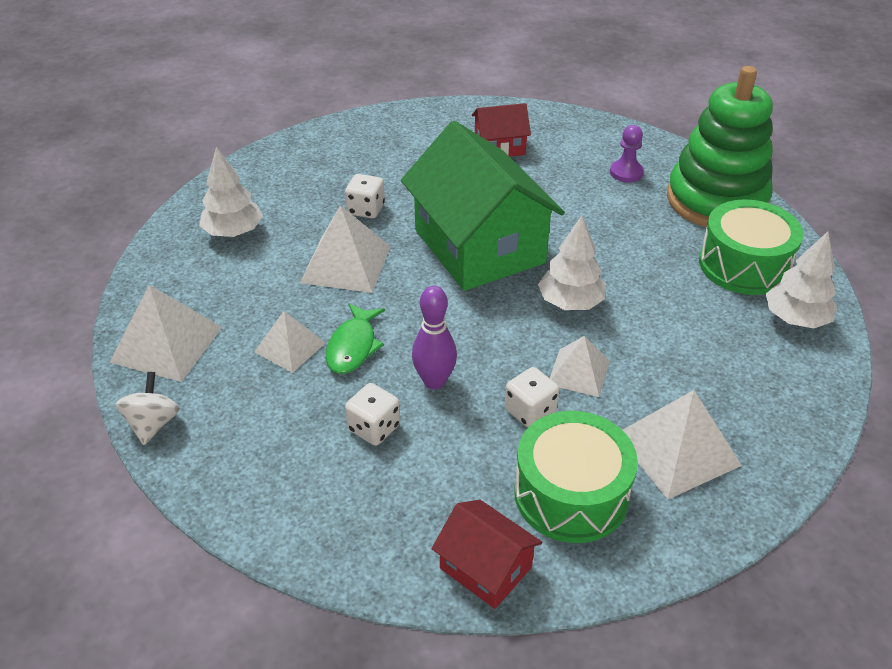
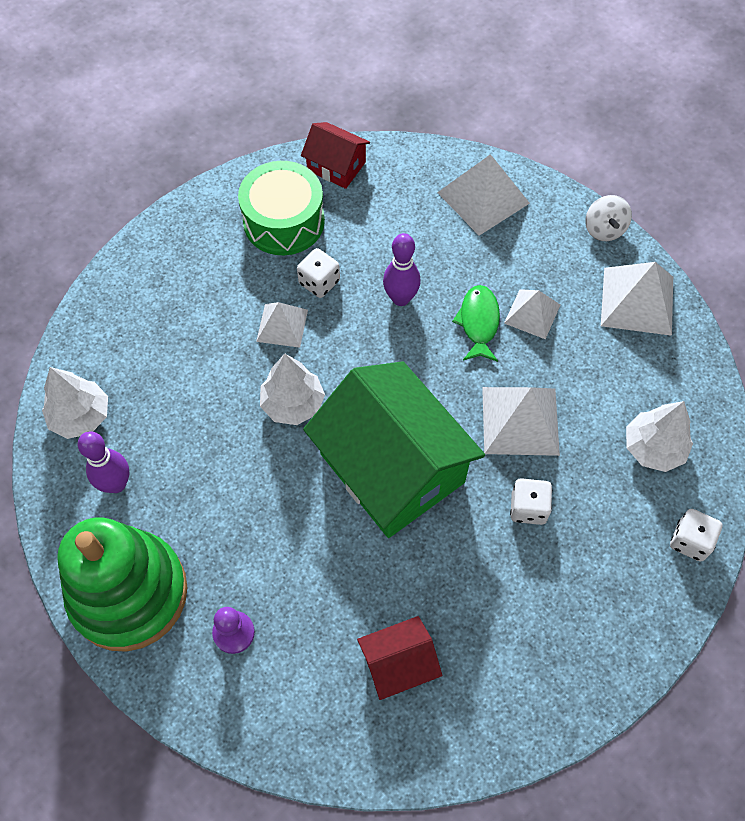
camera: 170 degrees right, 20 degrees up
(374, 428) = (437, 250): white dice -> white dice (690, 541)
(677, 449) = (205, 267): white pyramid -> white pyramid (483, 198)
(744, 265) = (116, 484): green drum -> purple bowling pin

